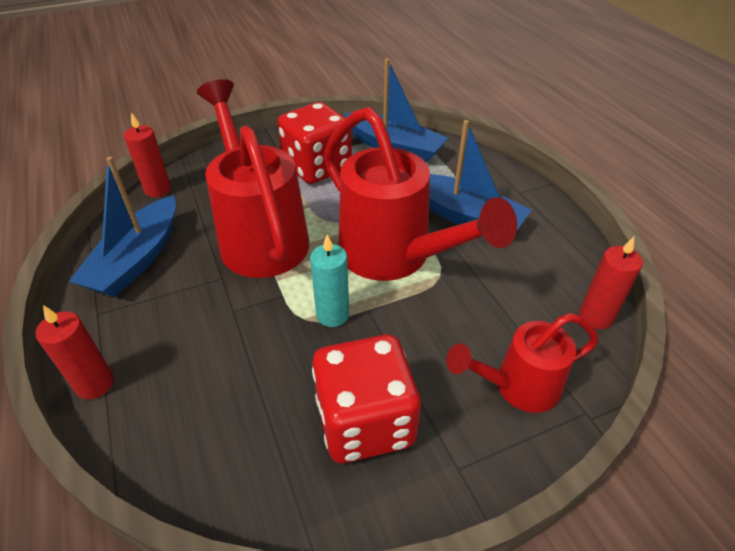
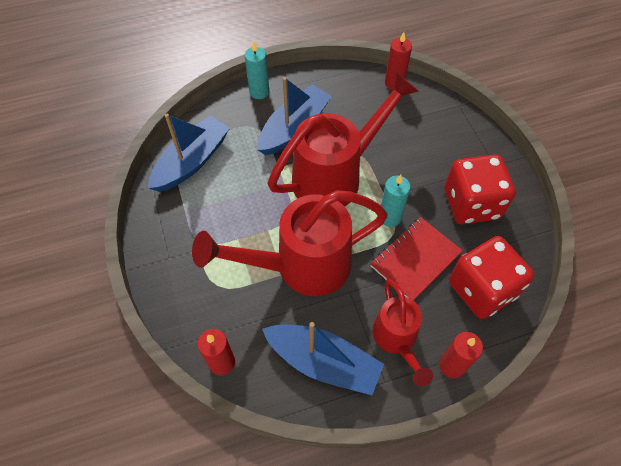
camera: 85 degrees left, 15 degrees up
(262, 344) = (415, 260): none -> red notebook
(317, 167) = (211, 223): red dice -> red dice (481, 289)
(513, 183) = (259, 92): none -> turquoise candle
(518, 387) = (445, 130): red watering can -> red watering can (397, 339)

